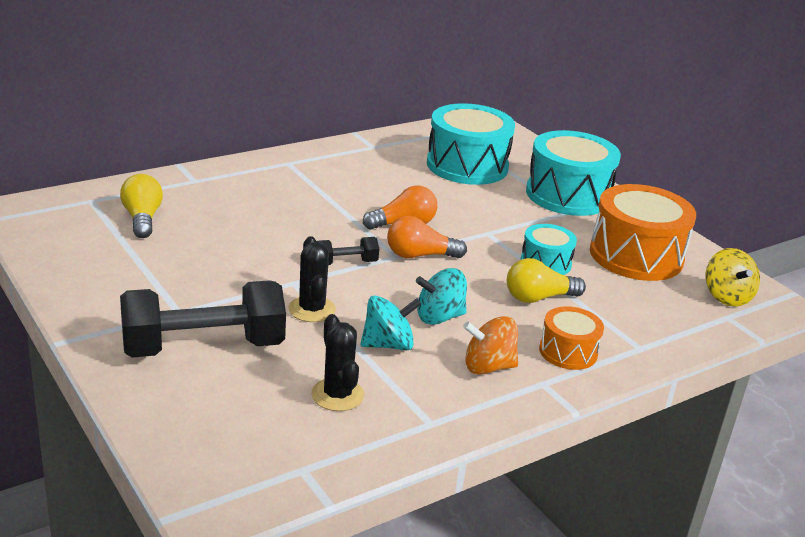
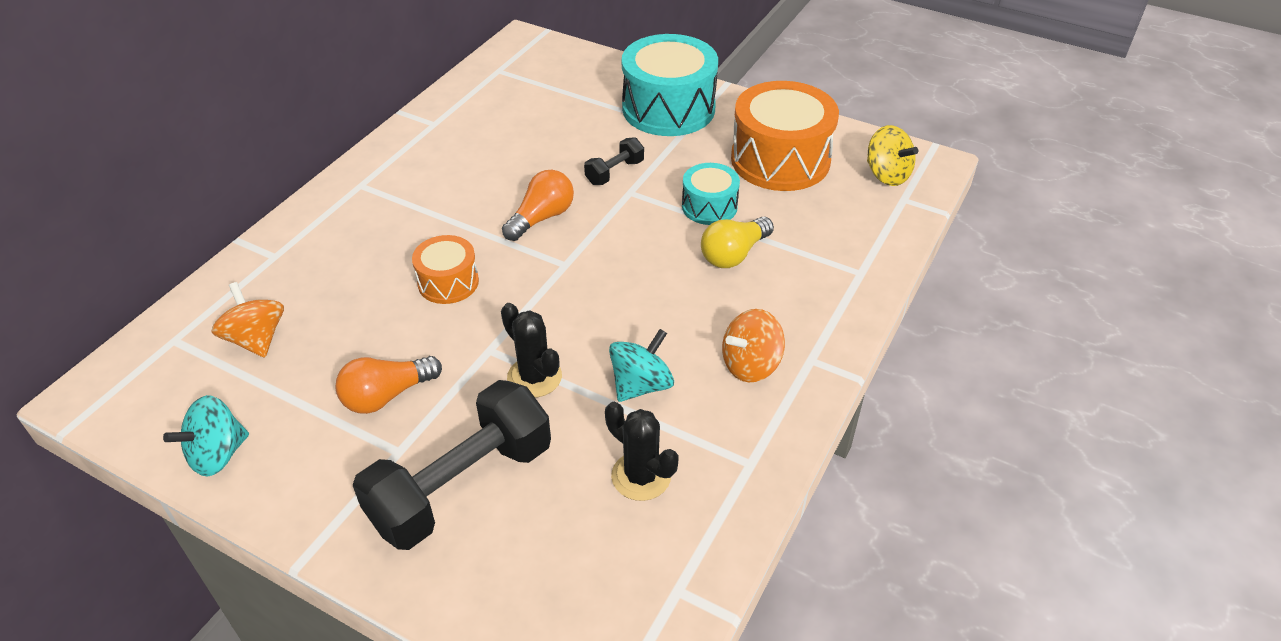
camera: 25 degrees left, 15 degrees up
(142, 219) = (256, 339): yellow light bulb -> orange spinning top
(345, 263) = (522, 297): black dumbbell -> black dumbbell (614, 172)
(420, 255) = (587, 252): orange light bulb -> orange light bulb (387, 396)
(439, 317) = (663, 324): turquoise spinning top -> turquoise spinning top (218, 454)
(467, 166) = (547, 110): turquoise drum -> none
(568, 352) = (805, 309): orange drum -> orange drum (448, 282)

